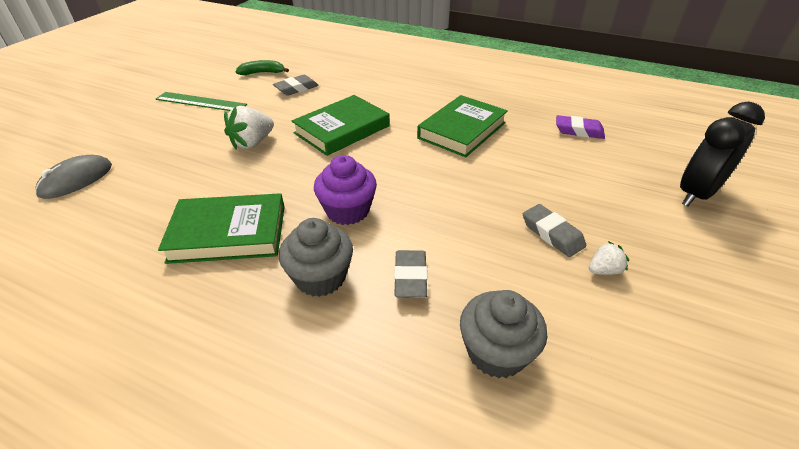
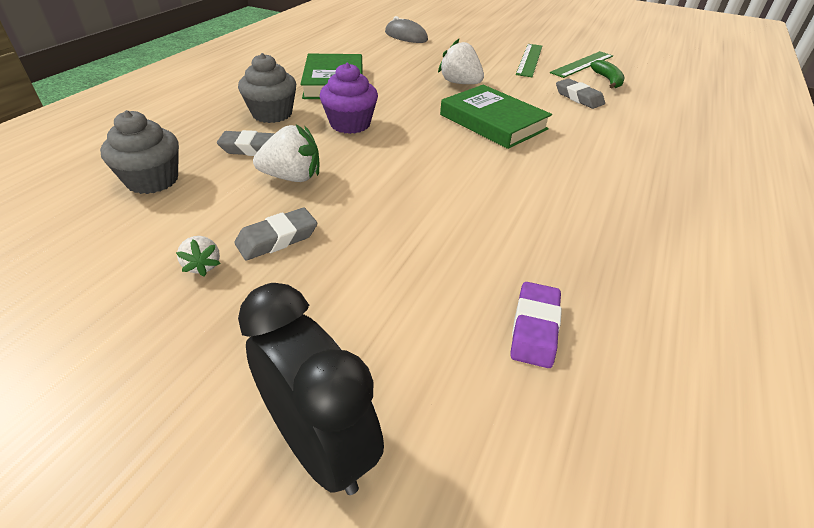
camera: 90 degrees right, 0 degrees up
(222, 79) = (582, 64): none -> green ruler
(460, 238) = (292, 177): none -> white strawberry
(462, 130) = (509, 200): green book -> none

